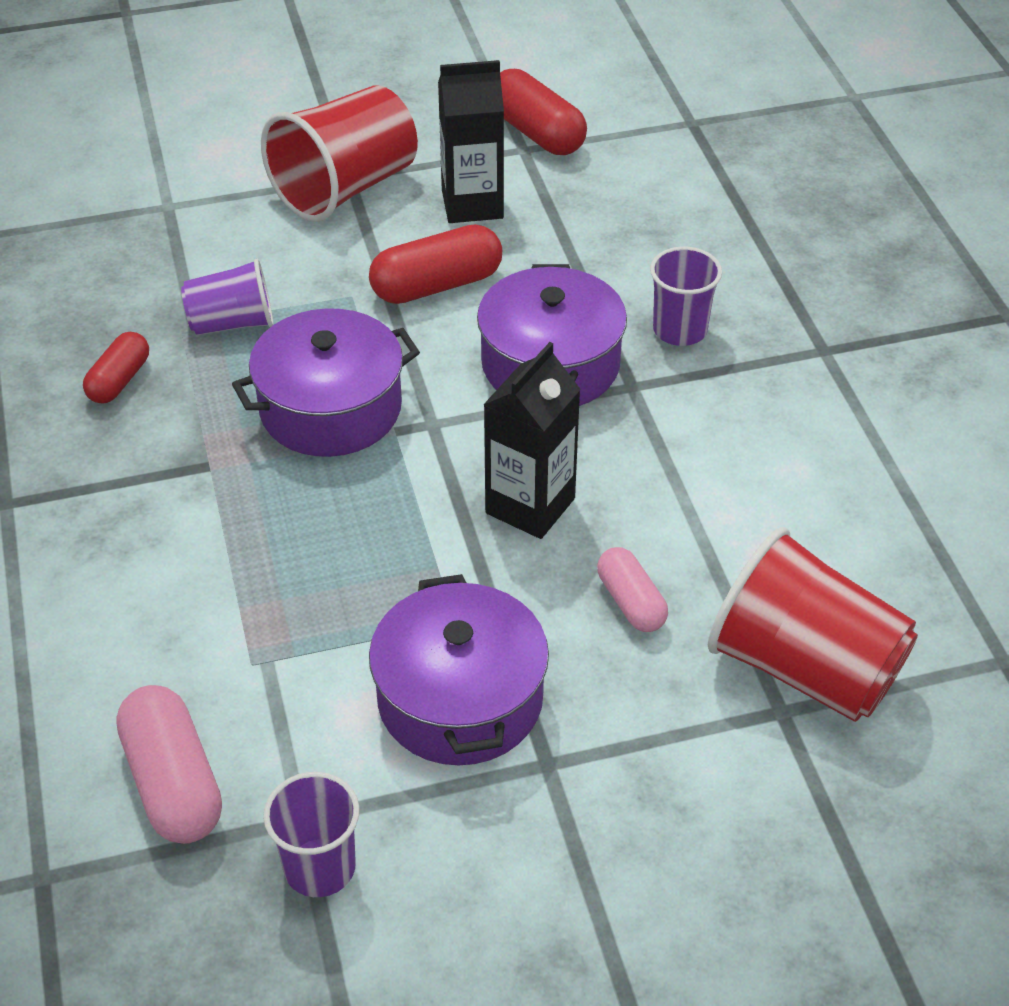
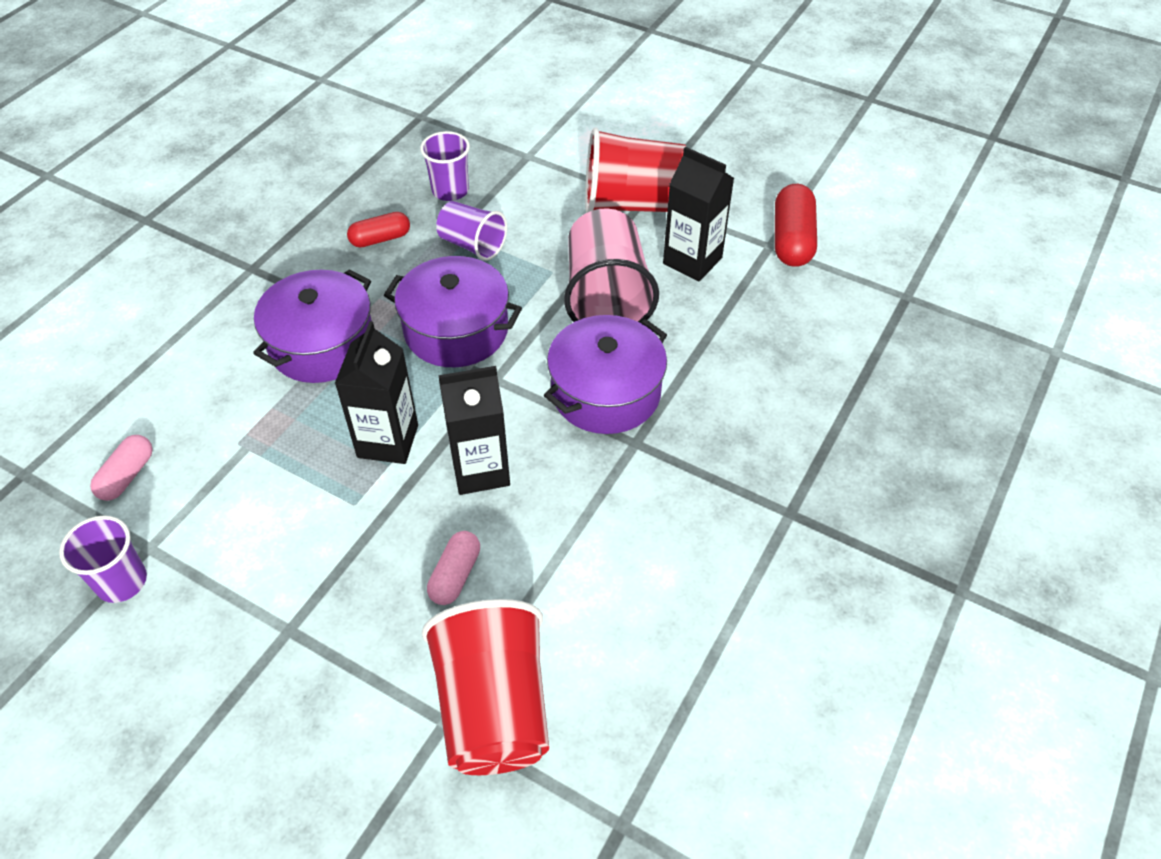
camera: 45 degrees right, 5 degrees up
(173, 783) = (127, 476): pink capsule -> pink capsule, size x0.62
(407, 547) = (388, 441): none -> black carton
(437, 285) = (606, 297): red capsule -> pink cup
(460, 699) = (298, 551): purple pot -> purple pot (322, 344)
(680, 330) = (712, 428): purple cup -> purple cup (450, 190)

